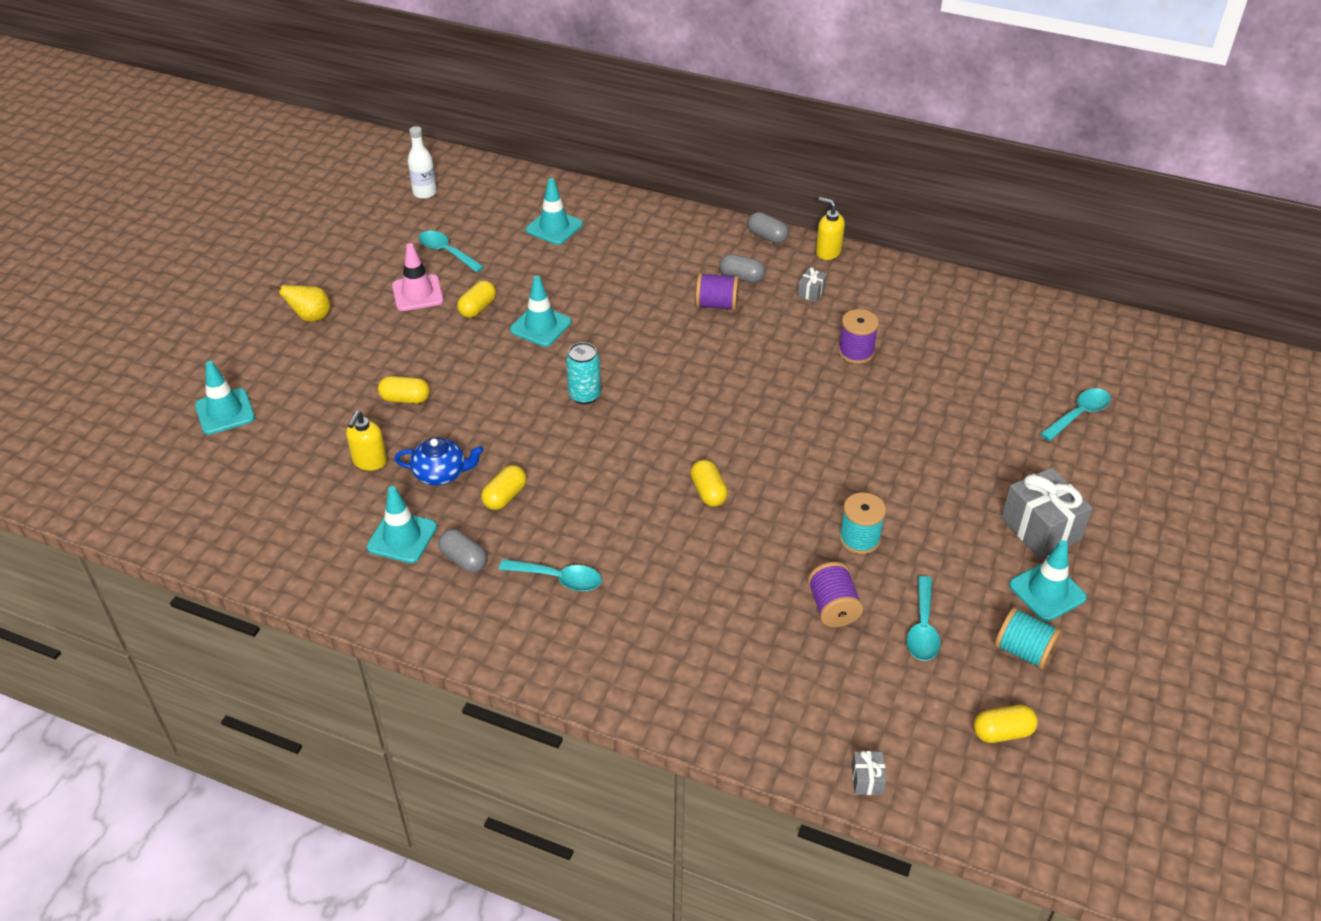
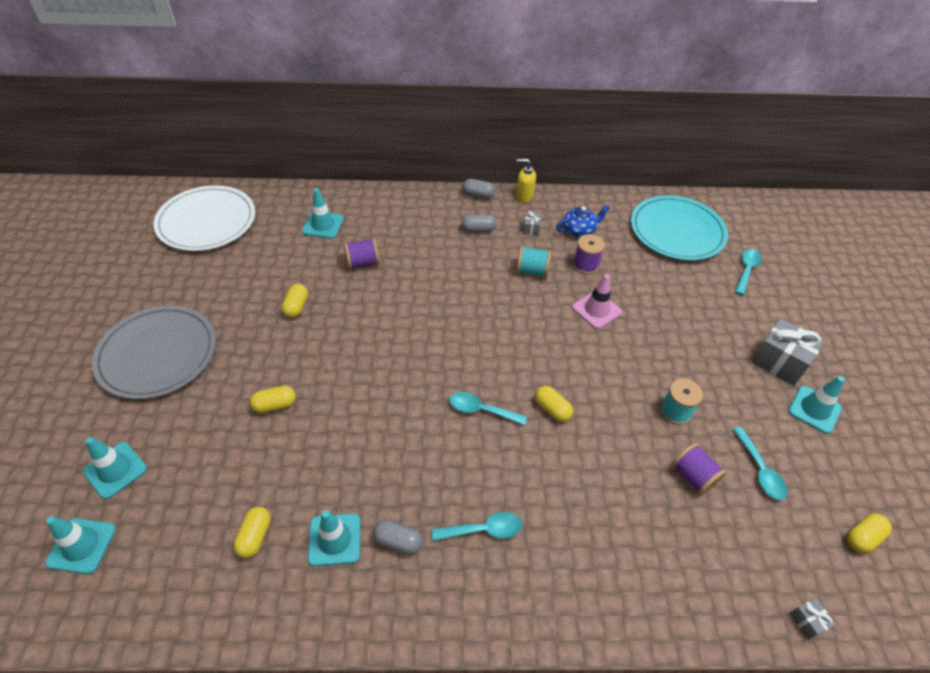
camera: 25 degrees left, 5 degrees up
(311, 317) = (158, 354): yellow pear -> grey plate
(369, 461) = (271, 475): yellow soap dispenser -> none
(417, 293) = (241, 307): pink traffic cone -> pink traffic cone (596, 310)
(425, 193) = (207, 222): white bottle -> white plate
(441, 473) = (338, 465): blue teapot -> blue teapot (579, 230)
(446, 252) = (248, 266): turquoise spoon -> turquoise spoon (481, 410)
(505, 496) = (402, 468): yellow capsule -> yellow capsule (255, 536)
(540, 326) = (353, 308): turquoise traffic cone -> turquoise traffic cone (82, 545)
(584, 395) = (417, 357): turquoise can -> none
(716, 305) = (473, 255): purple spool -> purple spool (363, 263)
(1013, 344) = (677, 231): none -> turquoise plate
(1023, 651) = (831, 463): turquoise spool -> turquoise spool (532, 271)

